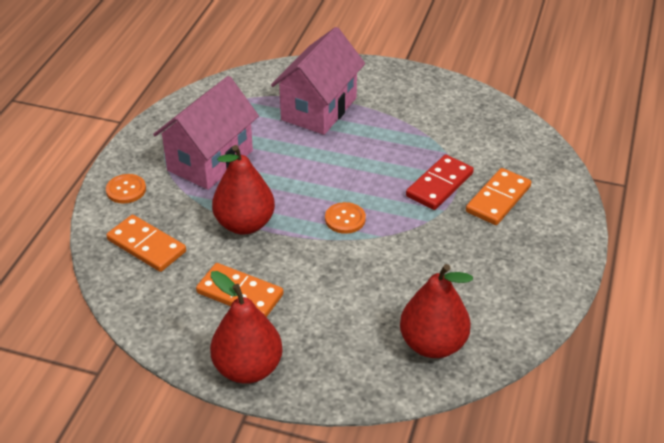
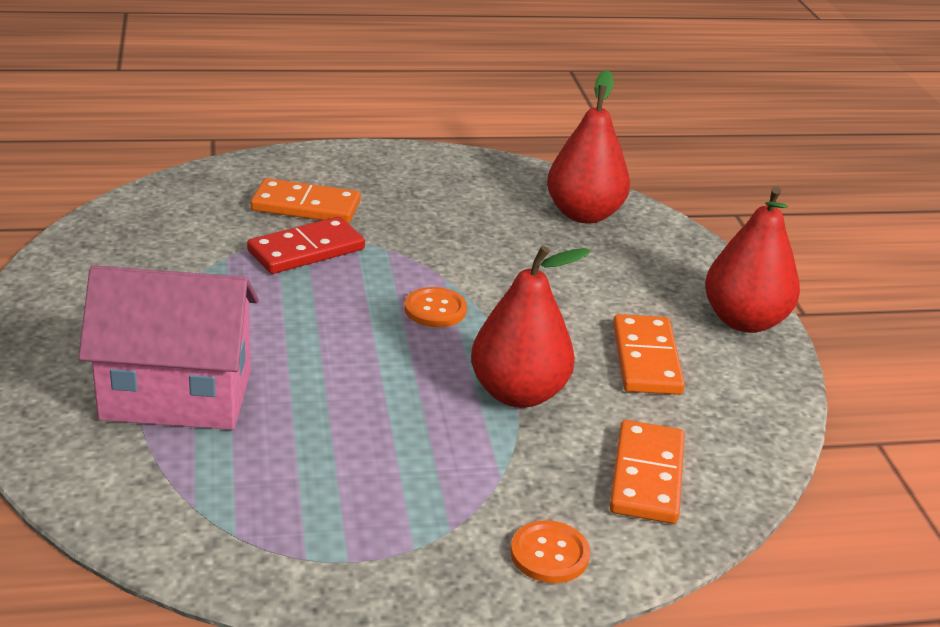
camera: 120 degrees left, 10 degrees down
(210, 160) = (400, 478): pink house -> none
(439, 185) = (306, 250): red domino -> red domino turned 45 degrees counterclockwise

